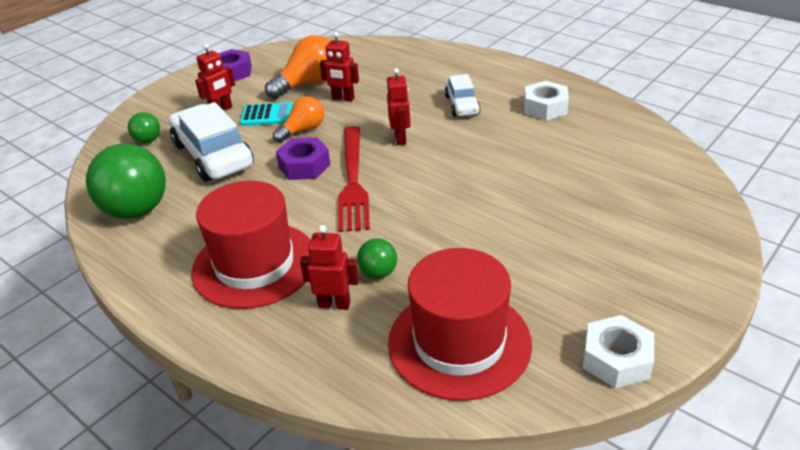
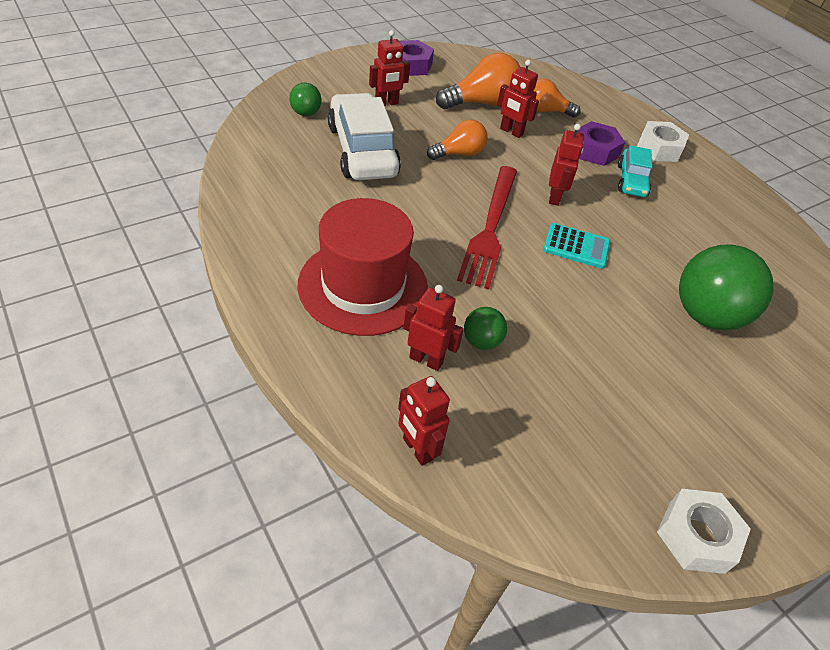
camera: 10 degrees right, 10 degrees up
(137, 210) = (271, 186): green ball -> green ball (706, 315)
(267, 115) = (429, 125): turquoise calculator -> turquoise calculator (576, 246)
(304, 166) = (447, 194): purple nut -> purple nut (595, 150)
(353, 378) = (417, 449): none -> red robot
(367, 73) = (545, 111): none -> orange light bulb
(459, 342) = (537, 451): red hat -> none
(462, 105) = (631, 181): white car -> turquoise car
(545, 107) = (719, 214): white nut -> white nut (659, 148)

